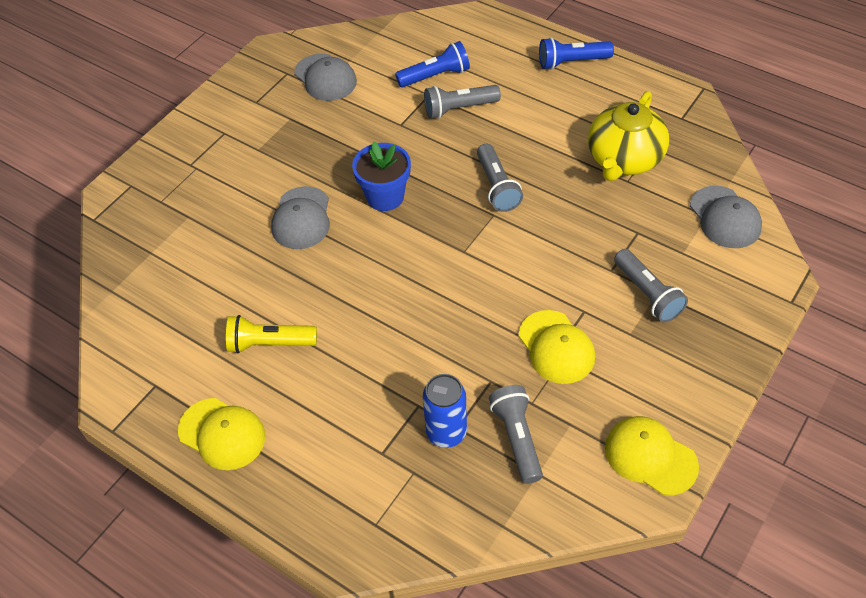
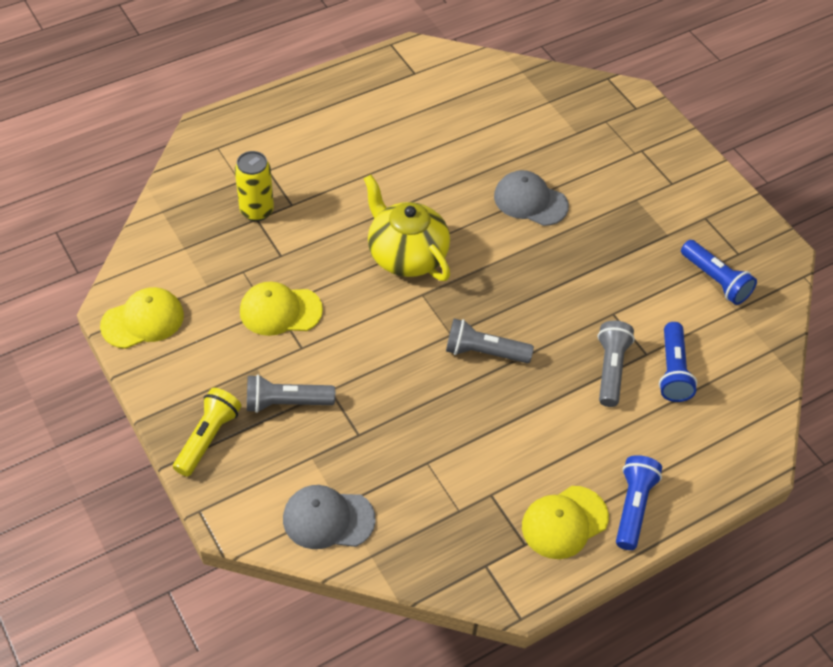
camera: 110 degrees right, 0 degrees up
(222, 434) = (347, 95): yellow cap -> yellow cap (564, 522)
(269, 343) = (409, 141): yellow flashlight -> yellow flashlight (208, 438)
(325, 78) = (715, 280): grey cap -> blue flashlight
(385, 196) = (522, 265): blue flower pot -> none
(446, 432) = (257, 211): blue can -> yellow can
(517, 438) = (221, 249): grey flashlight -> none
(624, 159) = (457, 475): yellow teapot -> yellow teapot (406, 255)

